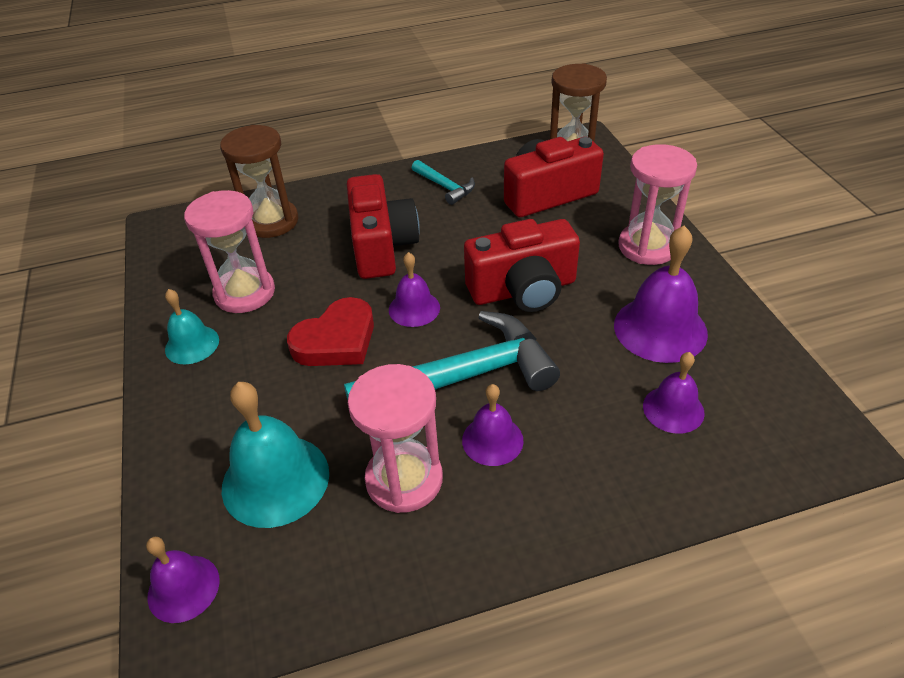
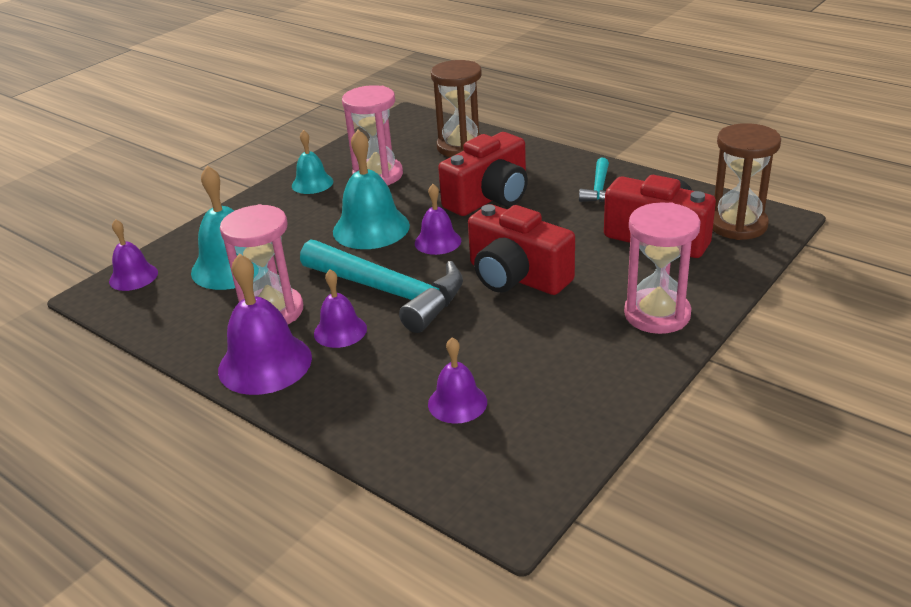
camera: 55 degrees right, 10 degrees down
(336, 340) = (371, 228): red heart -> turquoise bell
(660, 329) = (550, 361): purple bell -> purple bell (265, 363)

